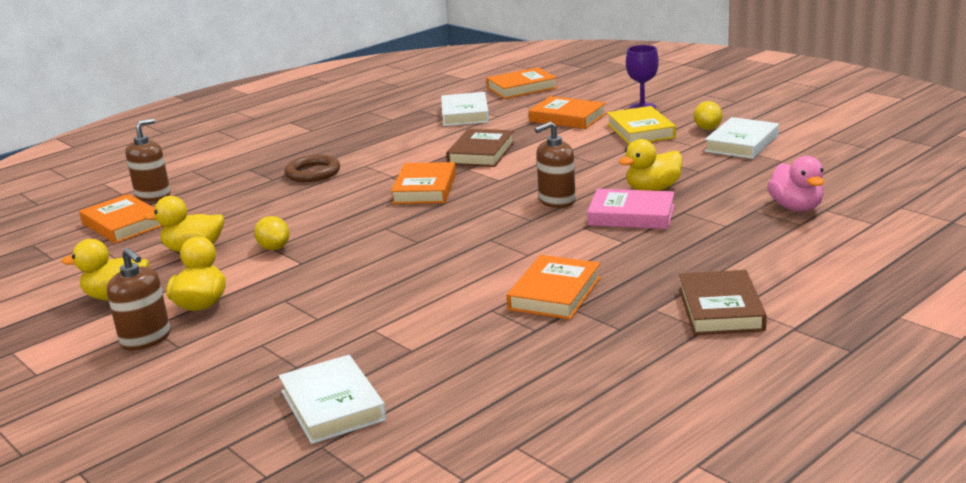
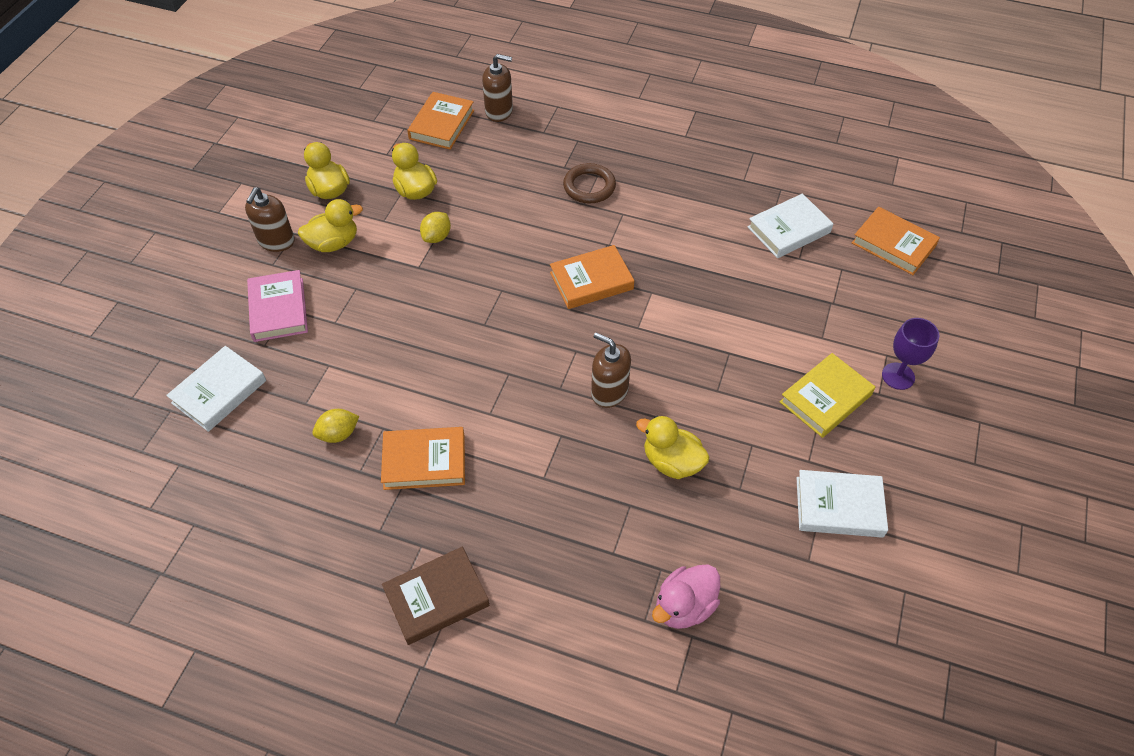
camera: 60 degrees right, 30 degrees up
(481, 153) = (694, 287): brown book -> none
(567, 118) = (827, 319): orange book -> none
(631, 215) = (603, 464): pink book -> pink book (279, 309)
(707, 128) = (867, 460): yellow lemon -> yellow lemon (338, 434)

